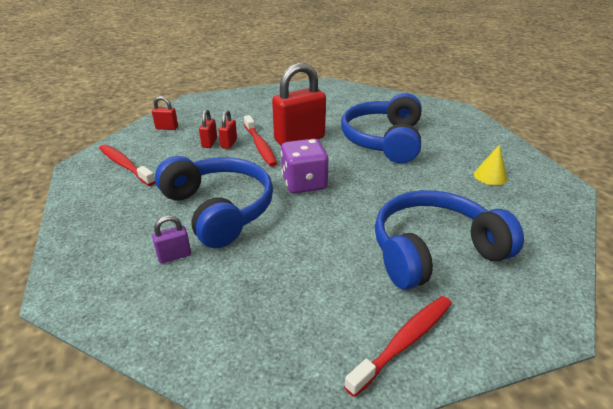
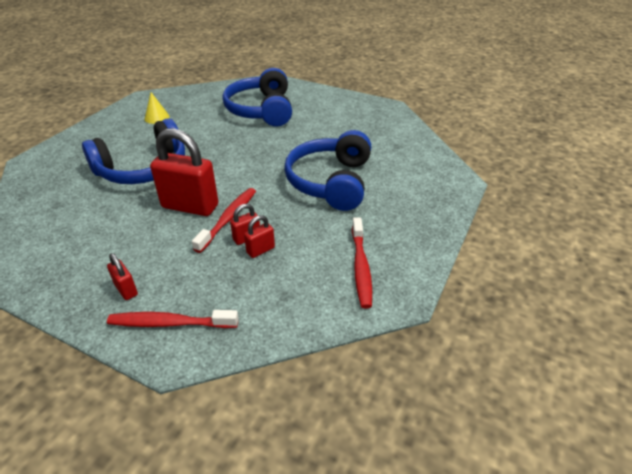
camera: 135 degrees left, 5 degrees up
(167, 128) = (271, 306): red padlock -> red padlock (126, 290)
(174, 256) = (385, 169): purple padlock -> none
(304, 183) = (255, 169): purple dice -> none
(404, 342) = (328, 99): red toothbrush -> red toothbrush (170, 323)
(434, 251) = (261, 110): blue headphones -> blue headphones turned 60 degrees clockwise

